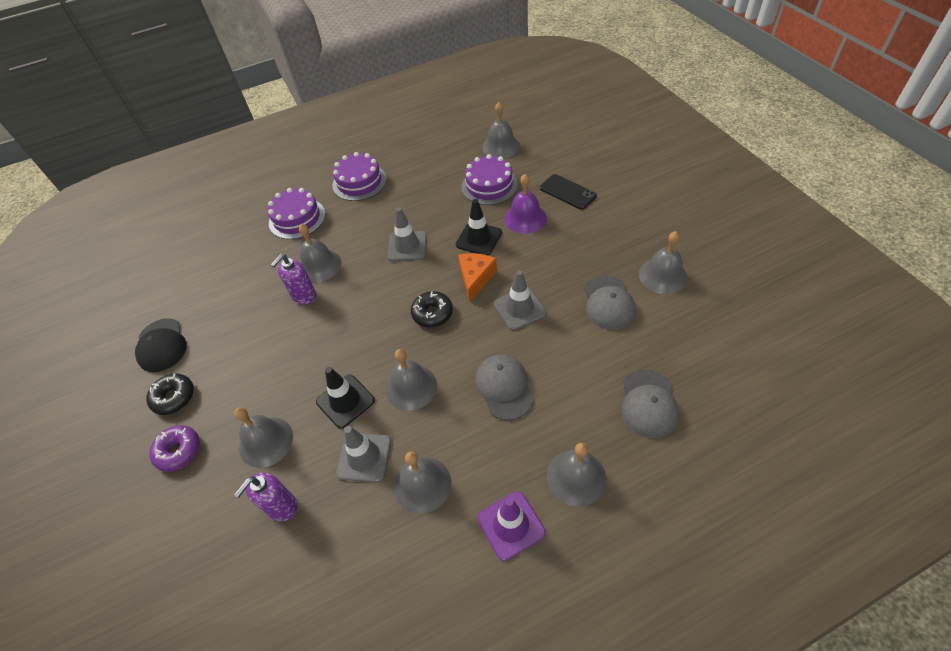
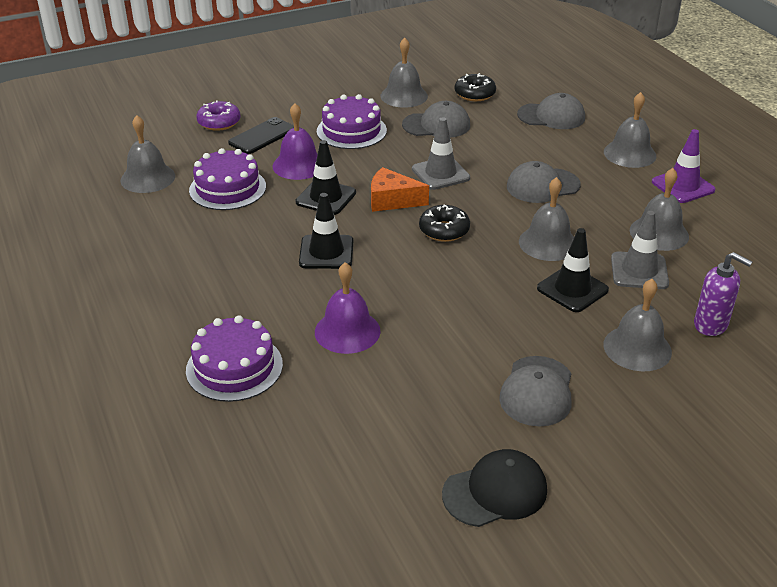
camera: 95 degrees left, 15 degrees down
(174, 397) = (588, 452): black donut -> black donut (474, 94)
(179, 451) = (668, 428): purple donut -> purple donut (219, 122)
(237, 370) = (537, 391): none -> grey cap
(304, 296) = (406, 341): purple soap dispenser -> none
(319, 265) = (347, 331): grey bell -> purple bell
(359, 182) = (169, 304): purple cake -> purple cake (351, 131)
(407, 246) = (326, 252): grey traffic cone -> black traffic cone

